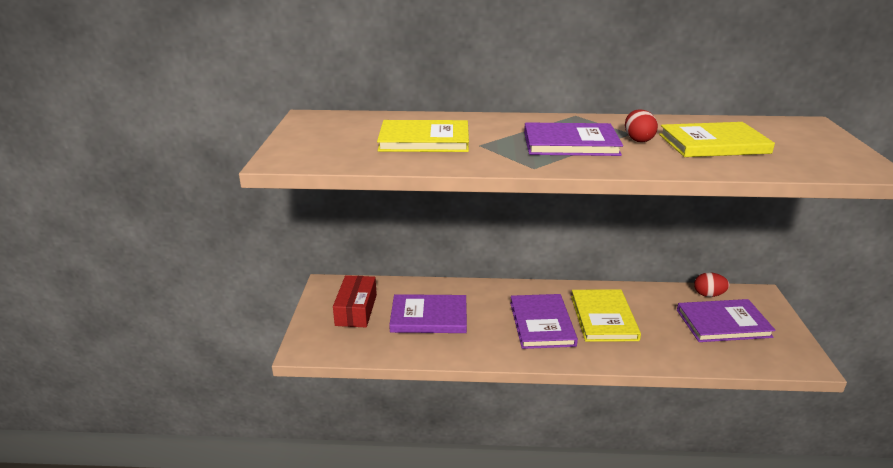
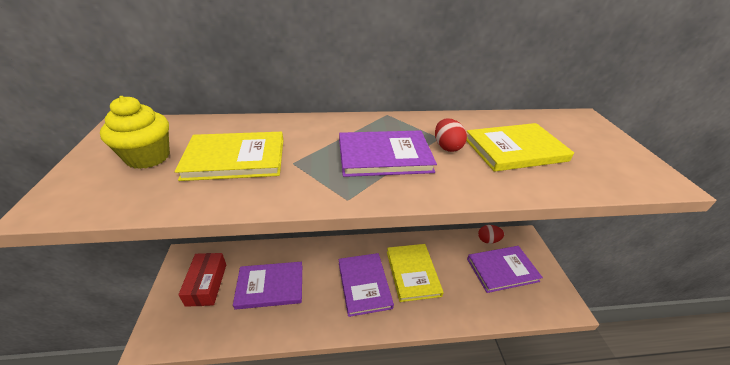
camera: 10 degrees left, 10 degrees up
(344, 137) = (148, 157): none -> yellow cupcake

